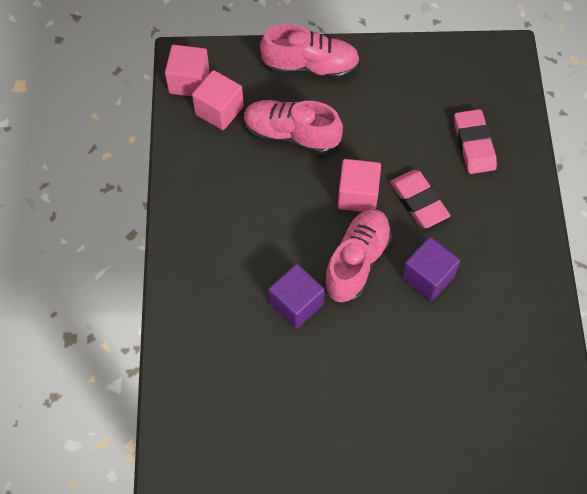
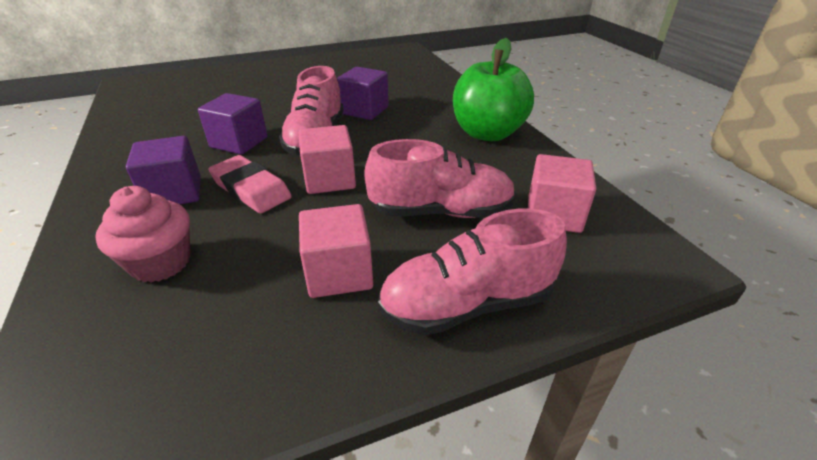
camera: 160 degrees right, 25 degrees down
(189, 81) = (626, 234): pink cube -> pink cube (339, 273)
(199, 220) = (487, 133): none -> green apple
(474, 144) = (161, 263): pink eraser -> pink cupcake
(476, 214) = (174, 193): none -> purple cube

